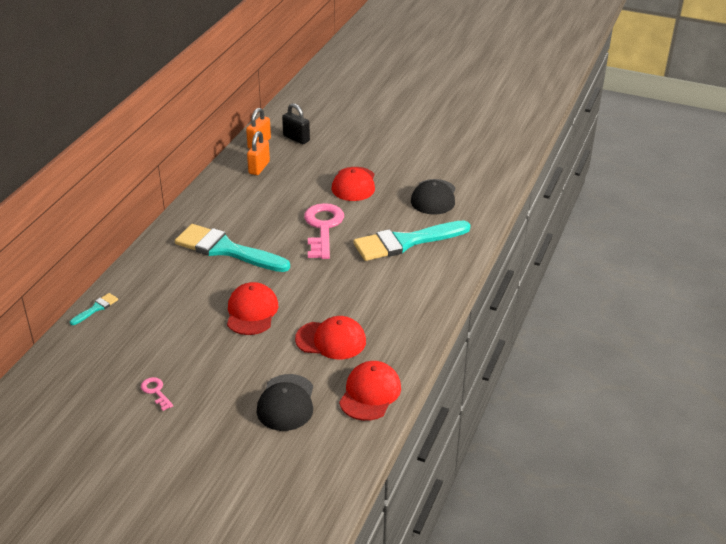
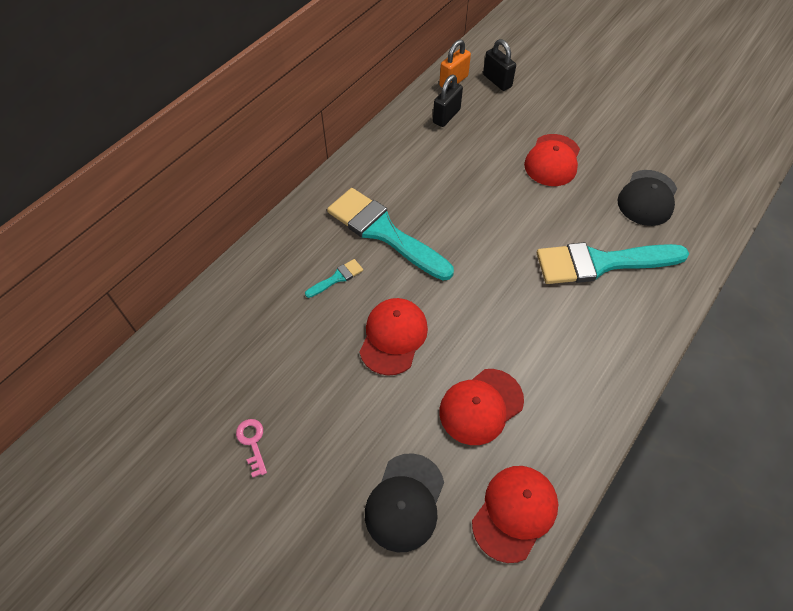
camera: 15 degrees right, 20 degrees up
(96, 308) = (217, 292): turquoise brush -> turquoise brush (337, 278)
(259, 167) = (446, 116): orange padlock -> black padlock
(323, 228) = (504, 220): pink key -> none
(331, 340) = (481, 406): red cap -> red cap turned 120 degrees clockwise

